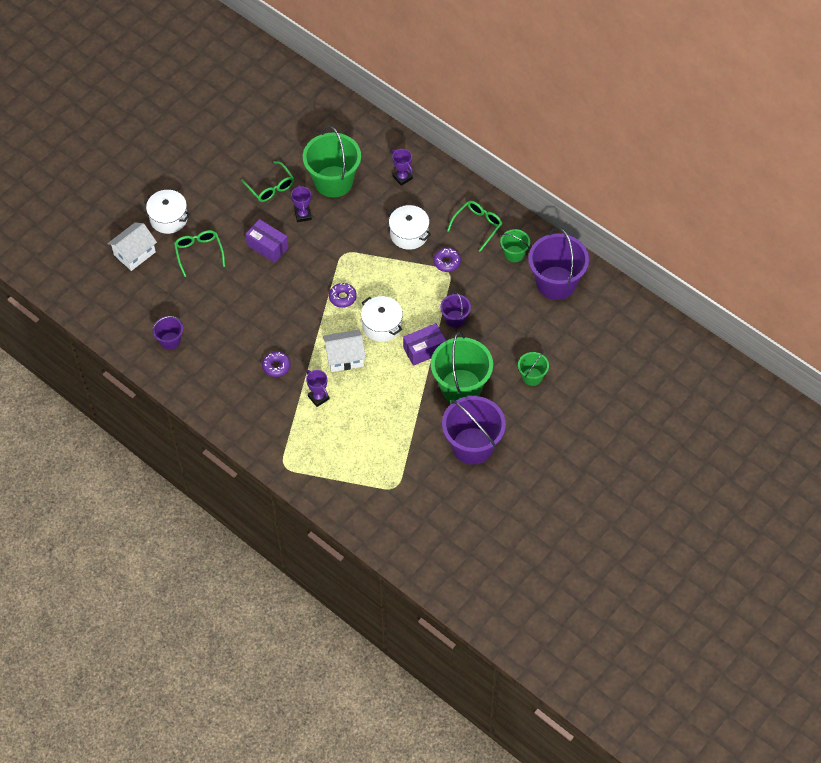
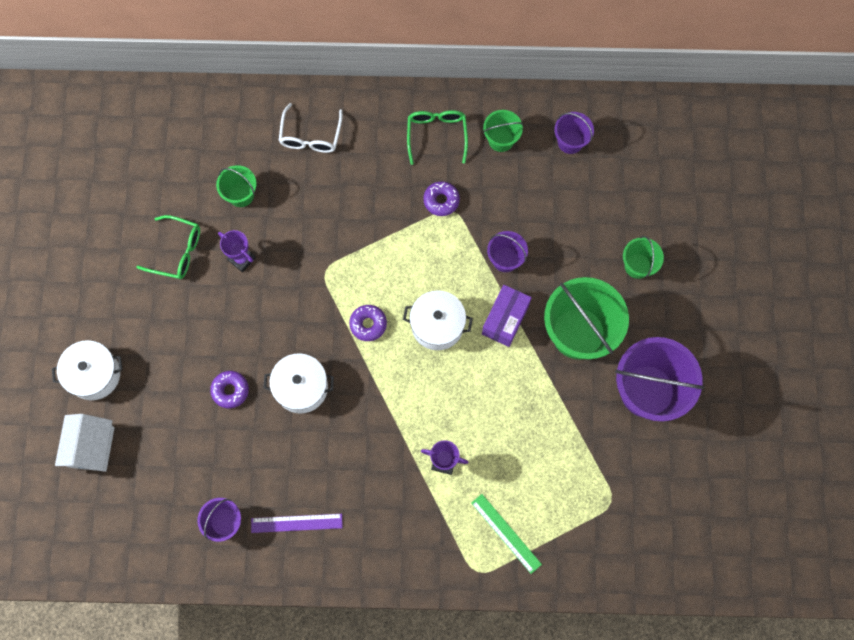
camera: 40 degrees left, 15 degrees up
(199, 252) = (164, 390): green glasses -> none
(208, 369) = (296, 523): none -> purple ruler
(267, 247) = (235, 325): purple box -> none
(276, 366) = (367, 460): purple donut -> purple donut (230, 390)
(319, 458) = (506, 533): none -> green ruler
(333, 181) = (241, 195): green bucket -> green bucket, size x0.50
(345, 357) = (431, 393): white house -> none
(402, 177) = (310, 136): purple trophy -> white glasses
(409, 234) = (374, 197): white pot -> white pot (301, 387)
(556, 283) = (570, 142): purple bucket -> purple bucket, size x0.50

